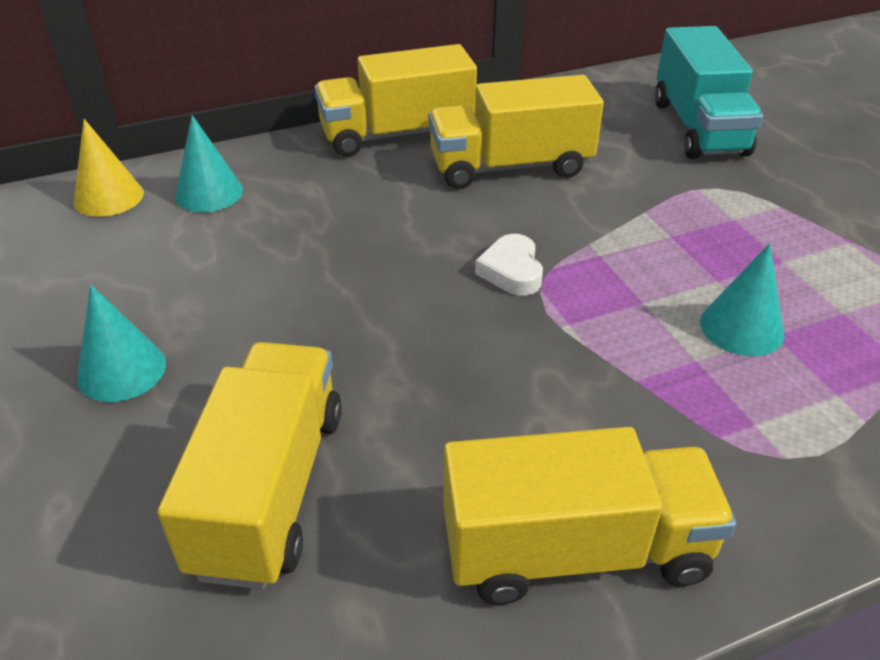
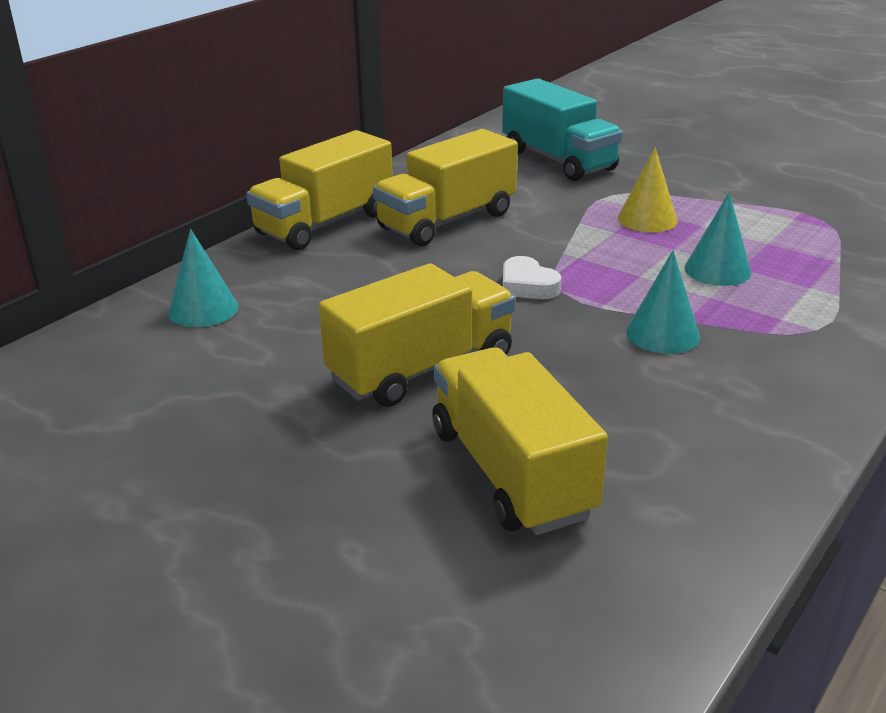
camera: 30 degrees left, 10 degrees down
(109, 197) = (104, 340): yellow cone -> yellow cone (647, 219)
(122, 370) = (289, 449): turquoise cone -> turquoise cone (662, 334)
(575, 550) = (751, 422): yellow truck -> yellow truck (422, 368)

